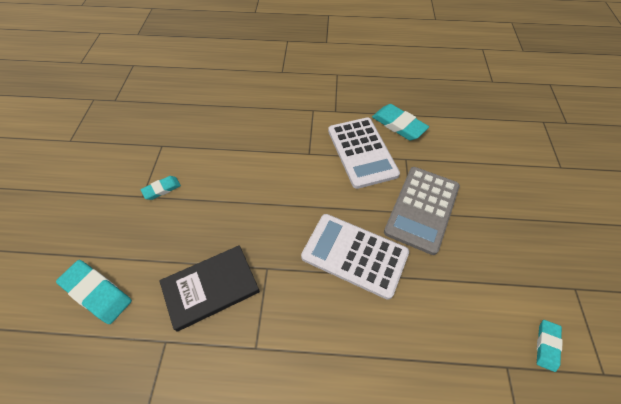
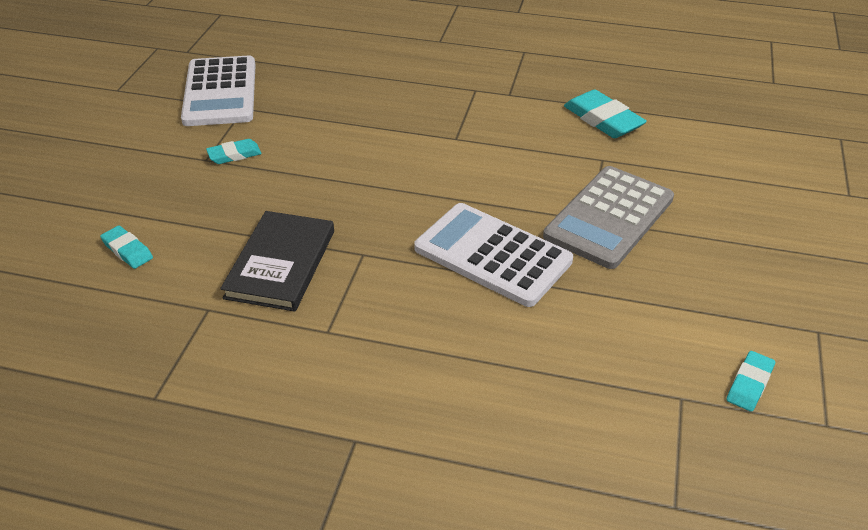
camera: 10 degrees right, 15 degrees down
(97, 293) = (127, 250): turquoise eraser -> turquoise eraser, size x0.58
(211, 287) = (280, 264): black book -> black book turned 60 degrees counterclockwise
(362, 152) = (536, 145): white calculator -> white calculator (220, 92)

